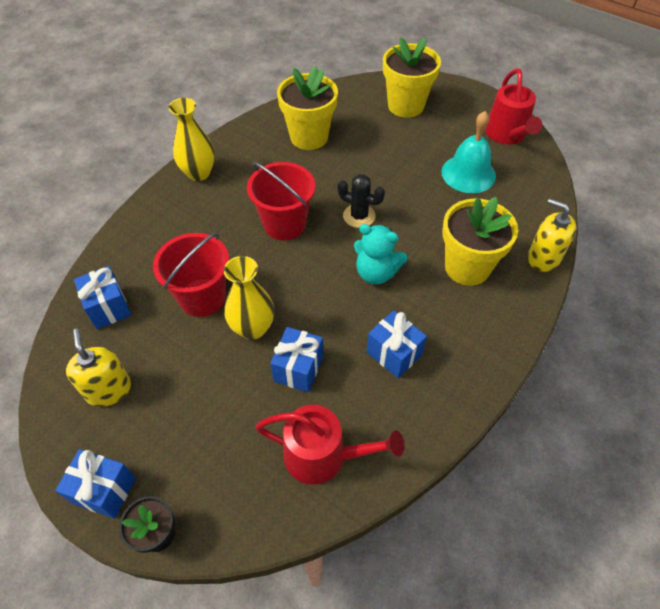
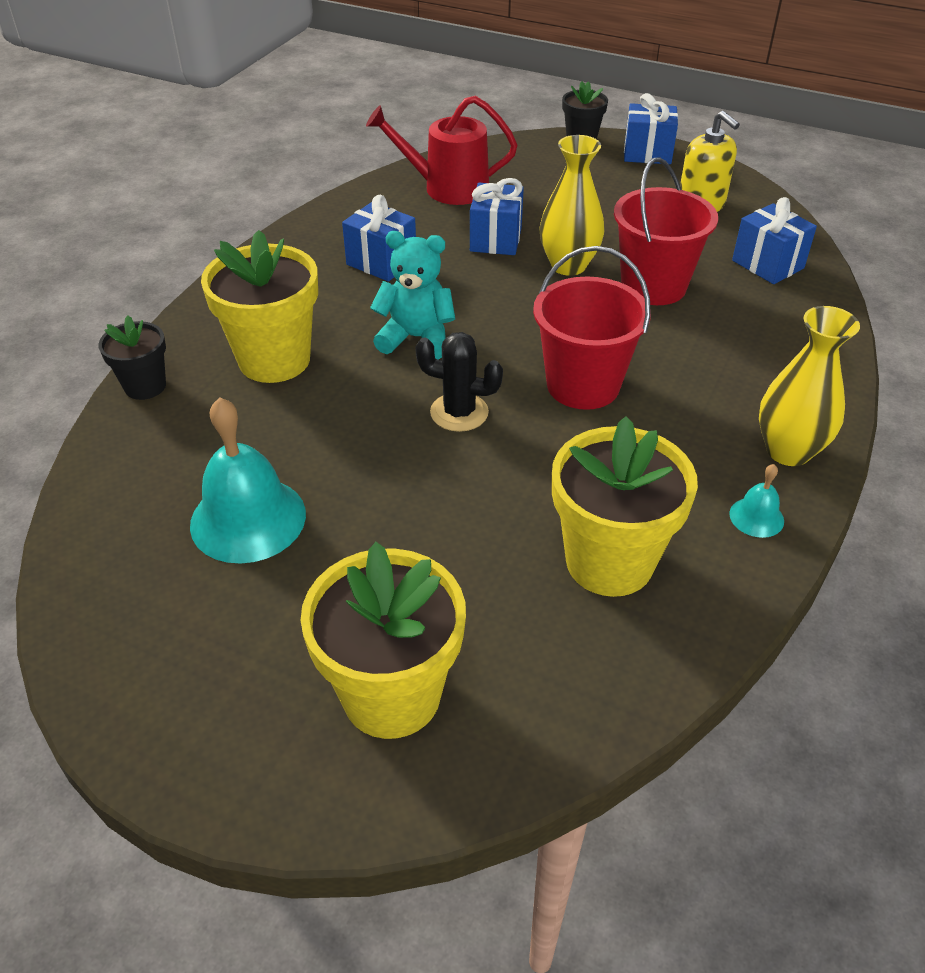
camera: 170 degrees right, 10 degrees down
(235, 146) = (756, 517): none -> turquoise bell
(507, 134) = (134, 635): red watering can -> none
(543, 258) = (145, 386): yellow soap dispenser -> black flower pot

